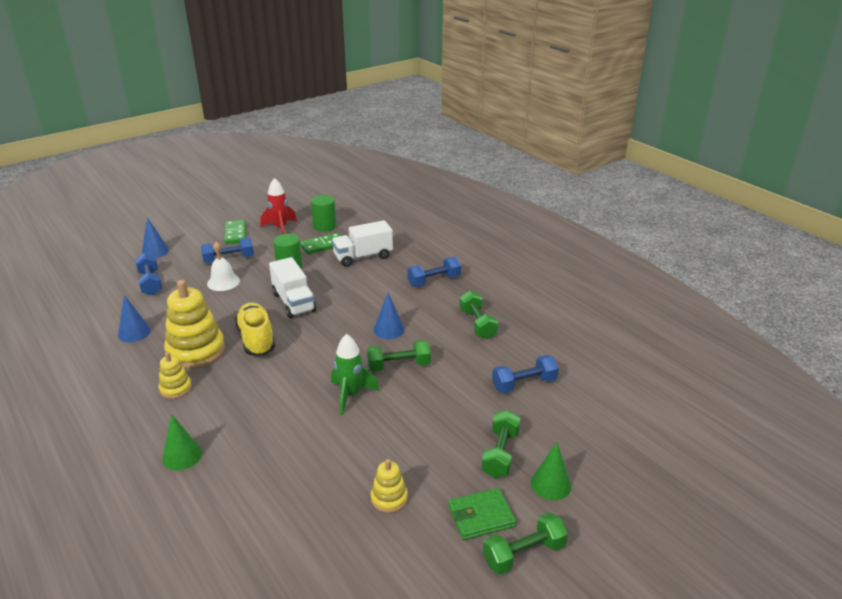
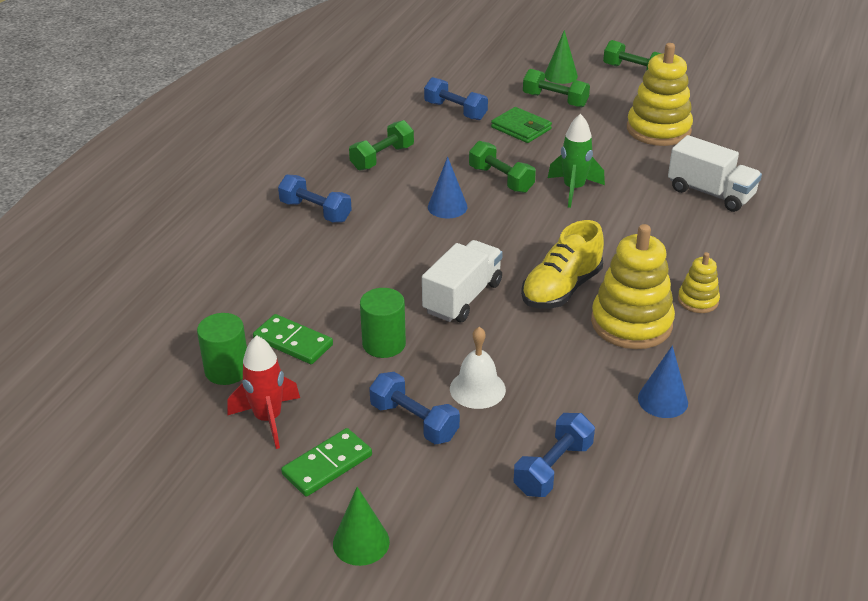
camera: 120 degrees left, 5 degrees up
(155, 251) = (466, 534): blue cone -> none
(182, 456) = (758, 244): green cone -> green cone (361, 542)
(363, 257) = (298, 289): white truck -> white truck (710, 193)
(389, 498) = (658, 130): yellow stacking toy -> yellow stacking toy, size x1.96
(481, 516) = (625, 92): green wallet -> green wallet (521, 128)
(500, 454) = (555, 100): green dumbbell -> green dumbbell turned 45 degrees clockwise

